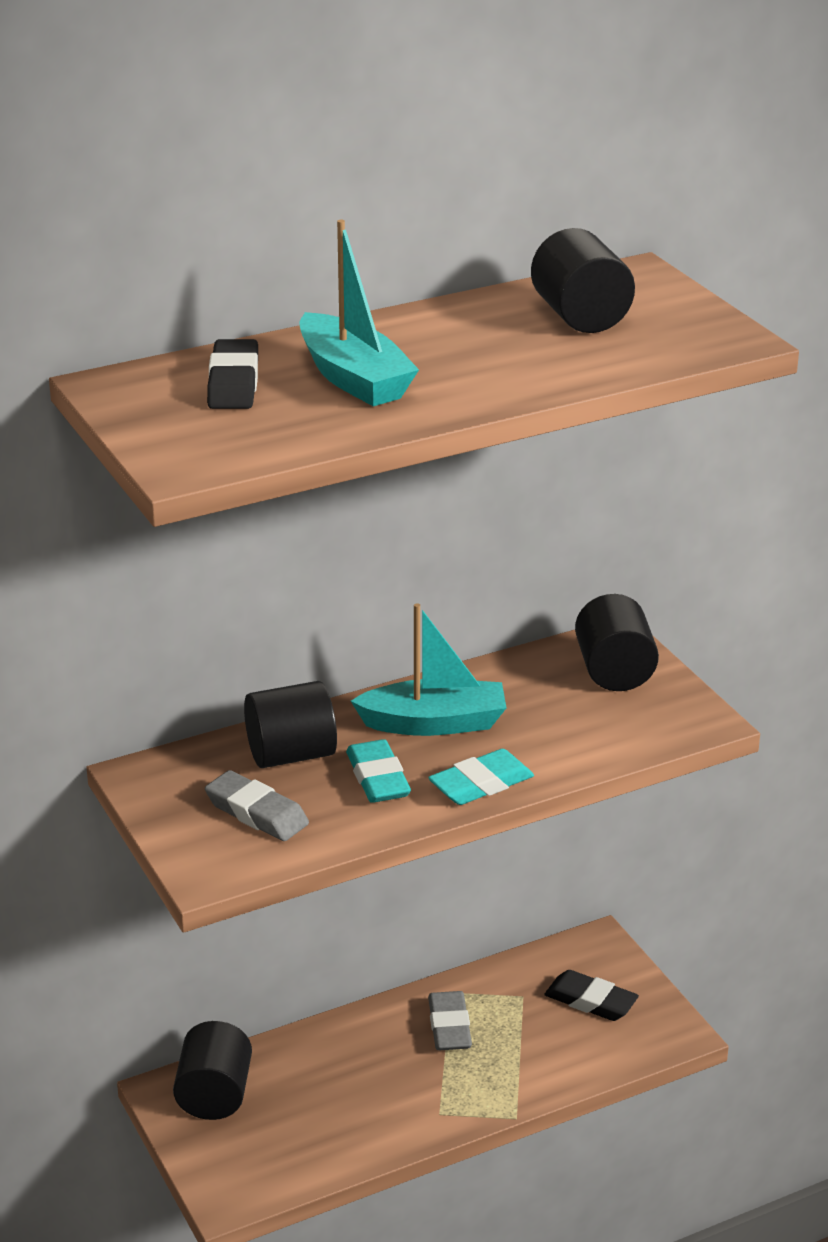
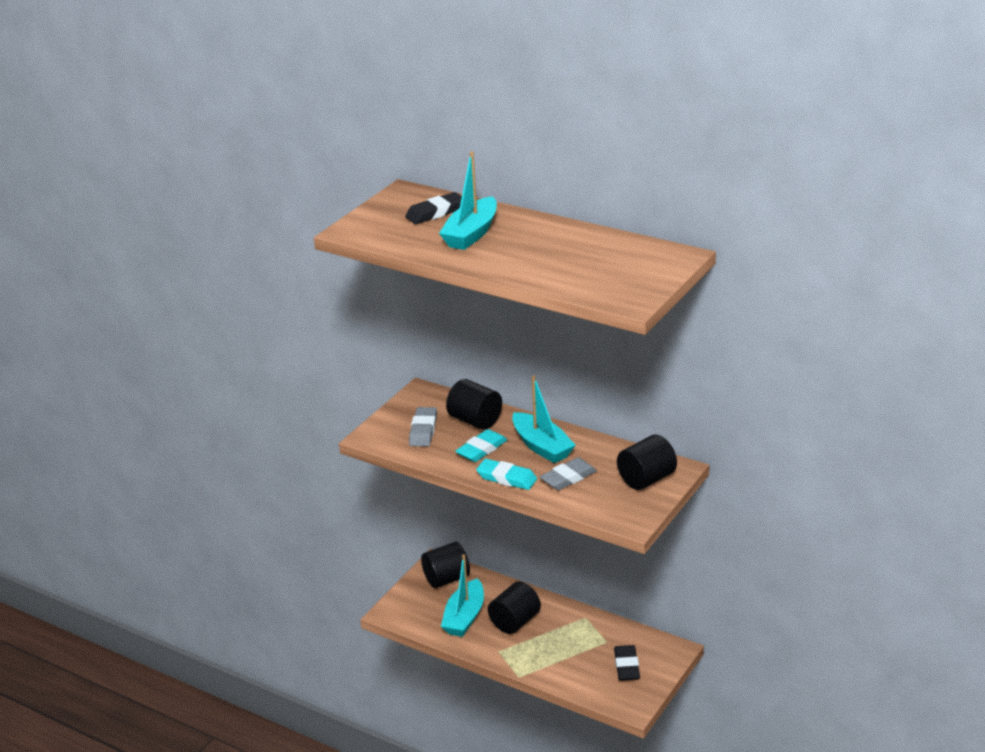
camera: 60 degrees right, 0 degrees up
(326, 1115) = (464, 617): none -> turquoise boat
(449, 1026) = (560, 627): grey eraser -> grey eraser (568, 478)
(580, 317) = (606, 259): black cylinder -> black cylinder (515, 622)

